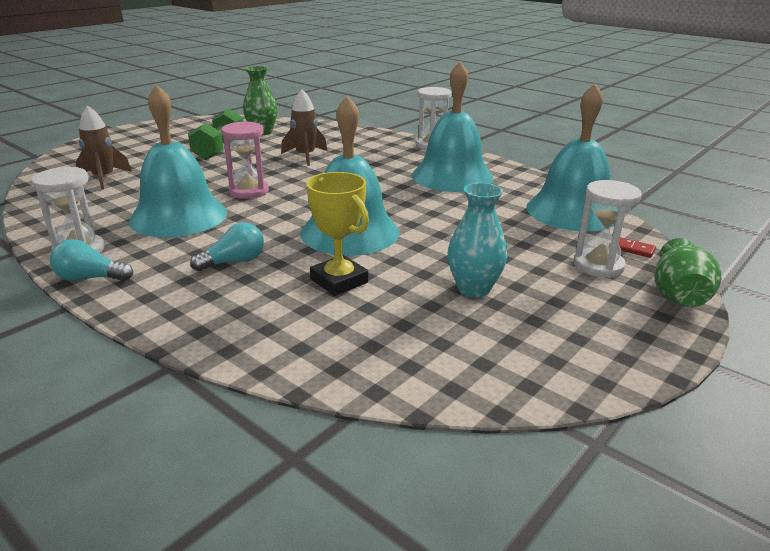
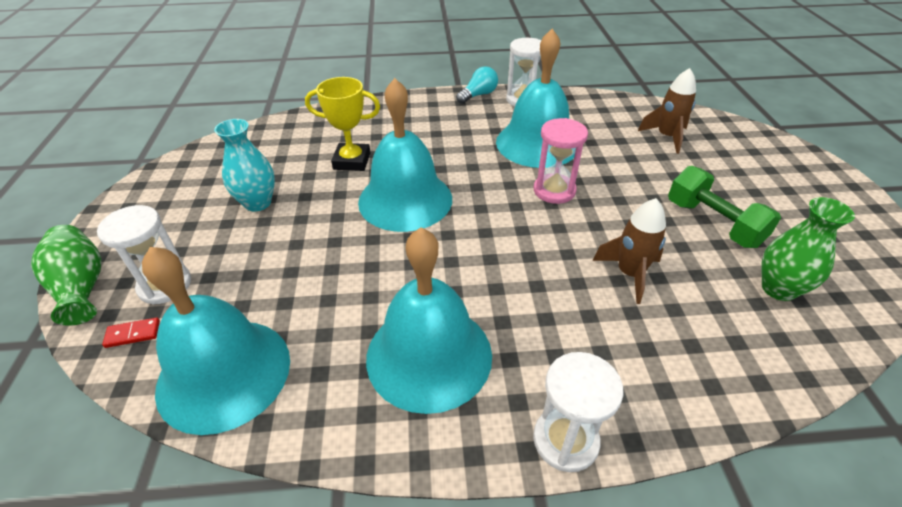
camera: 135 degrees right, 15 degrees up
(234, 262) = (432, 138): turquoise light bulb -> none

